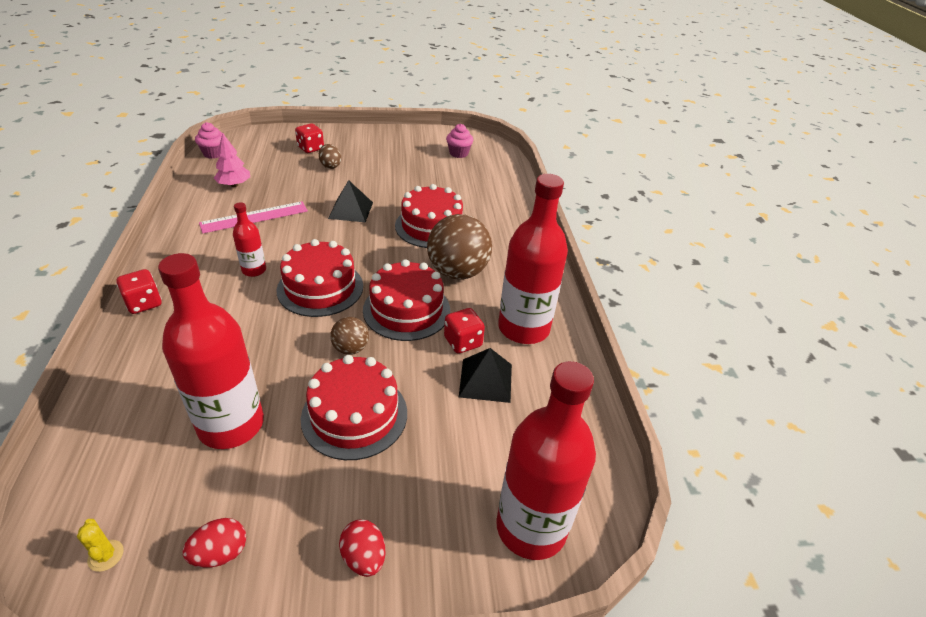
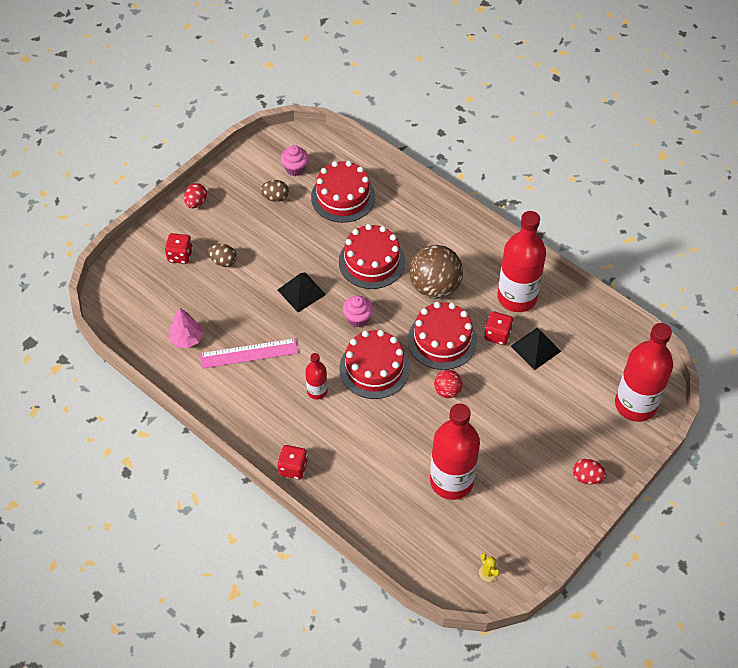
camera: 40 degrees left, 15 degrees up
(106, 555) = (488, 573): yellow cactus -> yellow cactus turned 45 degrees clockwise
(214, 154) = (117, 324): pink cupcake -> pink cupcake (357, 318)
(220, 553) = (531, 529): red egg -> red egg (196, 203)
(254, 217) = (249, 353): pink ruler -> pink ruler turned 60 degrees clockwise
(351, 349) = (447, 391): brown ball -> red ball
(354, 415) = (500, 424): red cake -> red cake (343, 197)
(421, 158) = (275, 197): none -> brown egg

